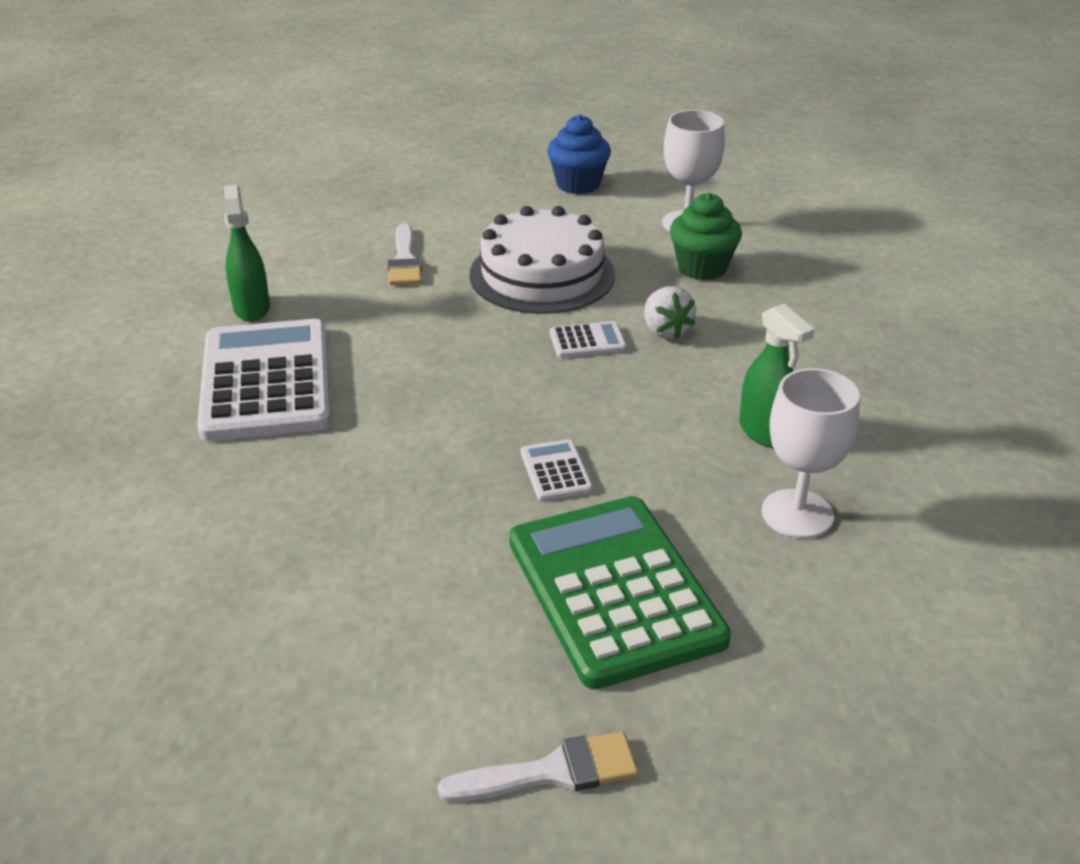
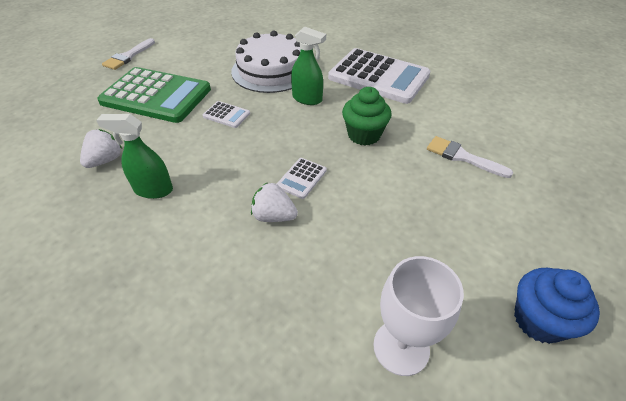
camera: 130 degrees right, 10 degrees up
(251, 308) = (449, 92): green spray bottle -> green spray bottle (307, 99)
(542, 274) = (393, 203): white cake -> white cake (271, 70)
(702, 268) = (322, 295): green cupcake -> green cupcake (364, 135)
(797, 514) = (105, 160): white goblet -> white strawberry

